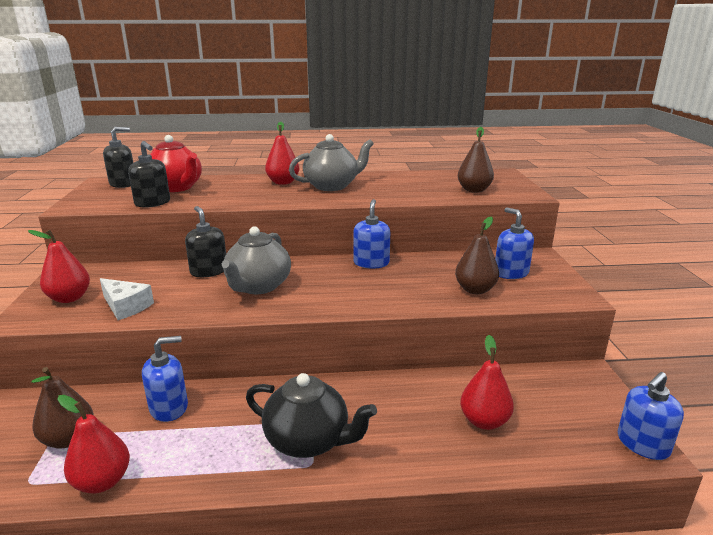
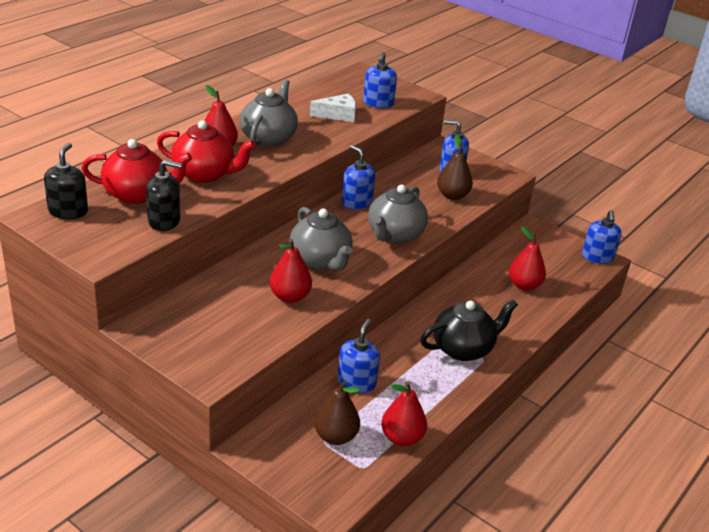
camera: 50 degrees left, 10 degrees up
(69, 298) = (203, 344): red pear -> red pear (290, 296)
(126, 306) = (263, 325): white cheese -> white cheese (338, 115)
(209, 271) = (257, 266): black soap dispenser -> none
(240, 190) = (205, 174): none -> red teapot
(356, 295) = (394, 235): none -> grey teapot
(474, 190) = (378, 103): brown pear -> blue soap dispenser

